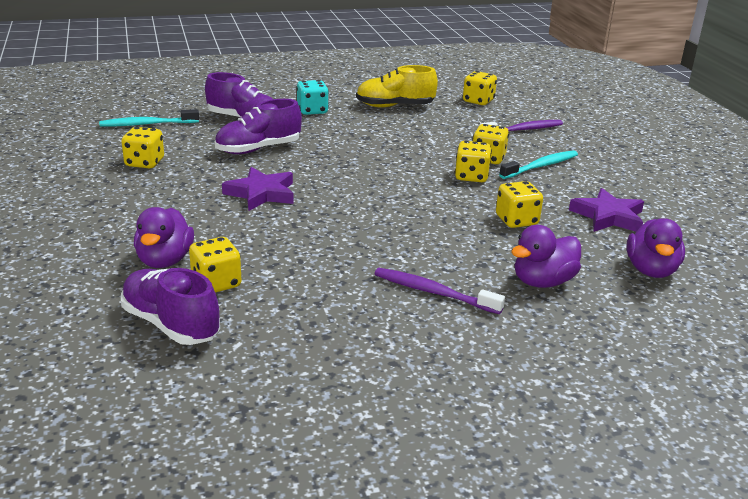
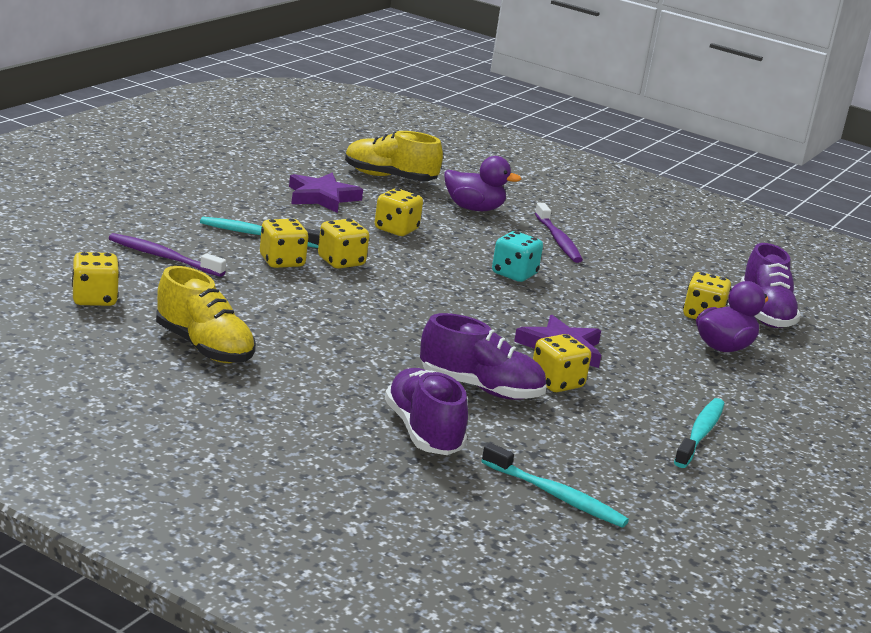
camera: 135 degrees left, 5 degrees down
(111, 185) = (700, 434): none -> turquoise toothbrush
(144, 163) = (632, 441): yellow dice -> yellow dice (556, 383)
(312, 111) = (313, 397): turquoise dice -> turquoise dice (514, 274)
(651, 270) = (389, 177): purple duck -> yellow shoe

